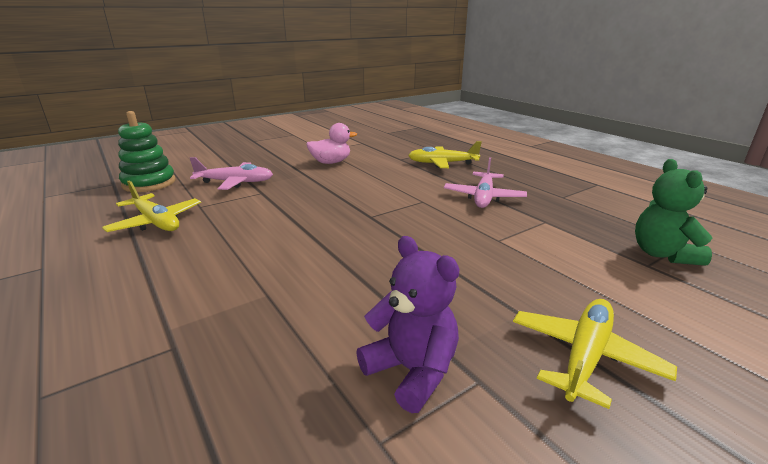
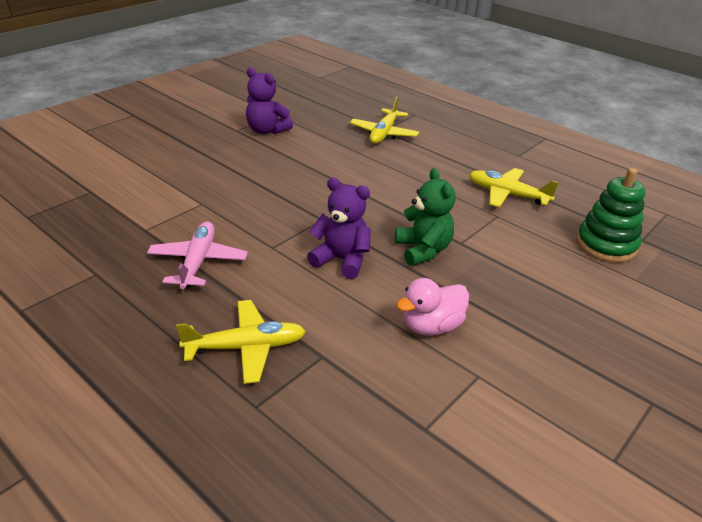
camera: 165 degrees right, 10 degrees up
(235, 182) = (512, 258): pink plane -> none
(367, 190) = (341, 260): none -> purple teddy bear
(585, 356) = (181, 140): yellow plane -> yellow plane (384, 133)
(662, 254) = (66, 202): green teddy bear -> green teddy bear (423, 250)

